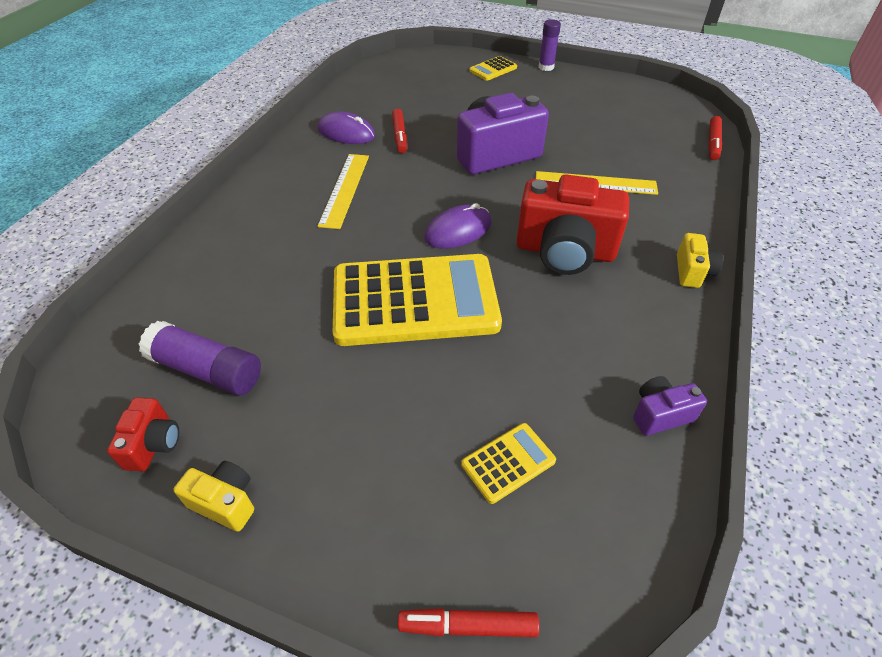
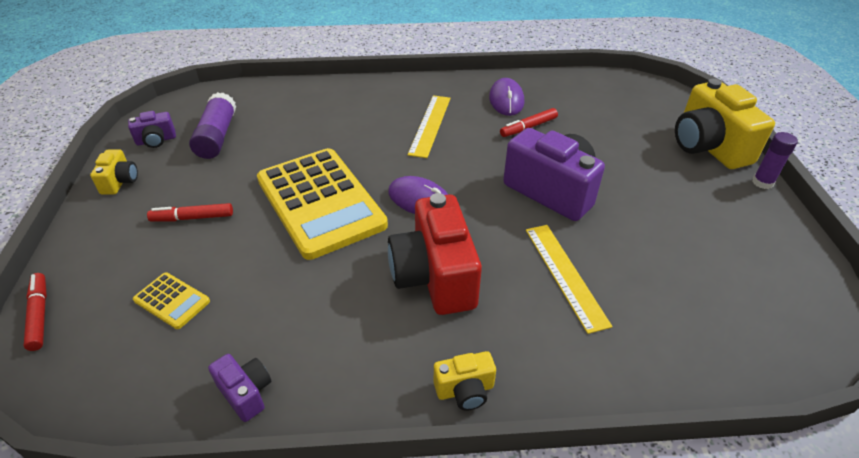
camera: 65 degrees right, 5 degrees down
(153, 444) = (156, 140): red camera -> purple camera
(345, 189) = (430, 125): yellow ruler -> yellow ruler turned 60 degrees counterclockwise
(493, 69) = (708, 147): yellow calculator -> yellow camera
(713, 143) = (758, 375): red marker -> red marker (192, 218)

